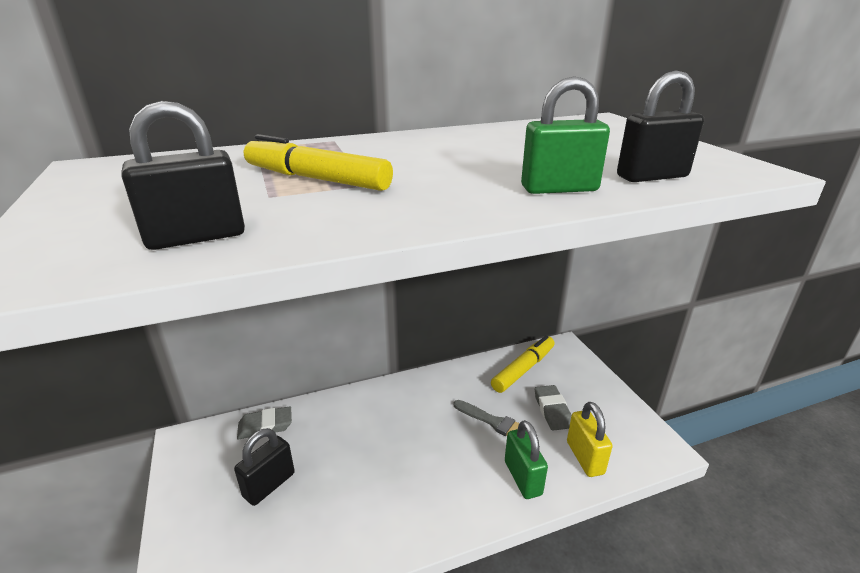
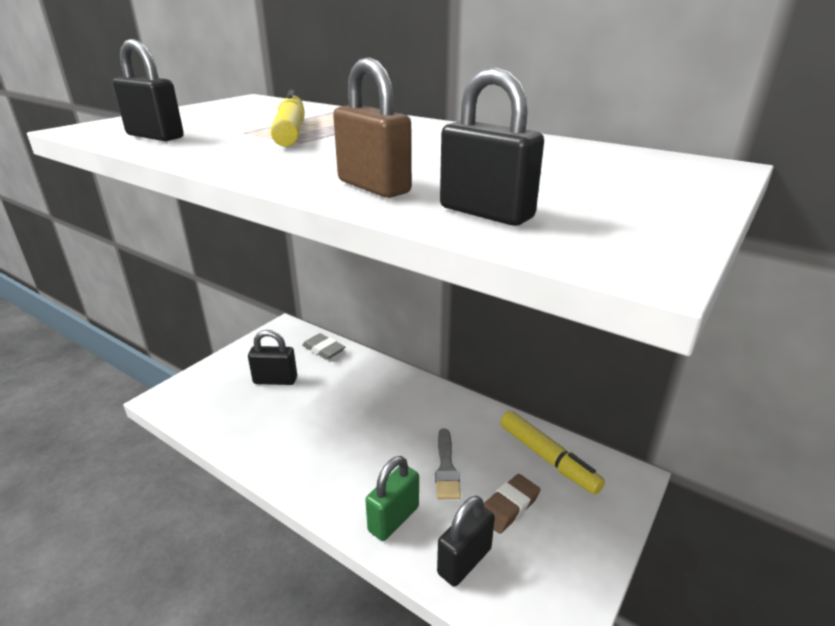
camera: 55 degrees right, 0 degrees up
(523, 369) = (547, 458): yellow marker -> yellow marker turned 45 degrees clockwise
(552, 410) = (509, 507): grey eraser -> brown eraser
(559, 189) = (374, 187): green padlock -> brown padlock
(585, 457) = (464, 561): yellow padlock -> black padlock

